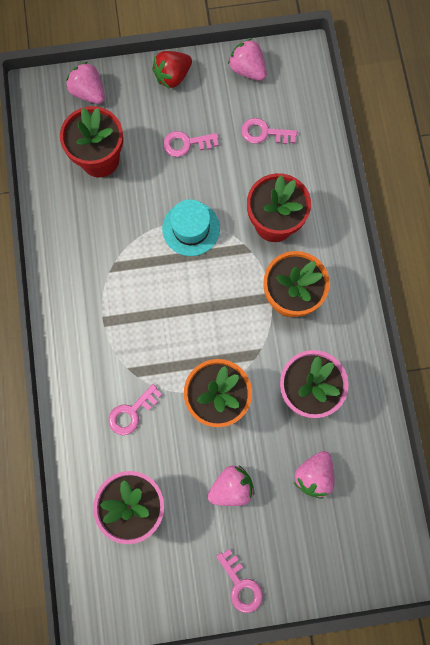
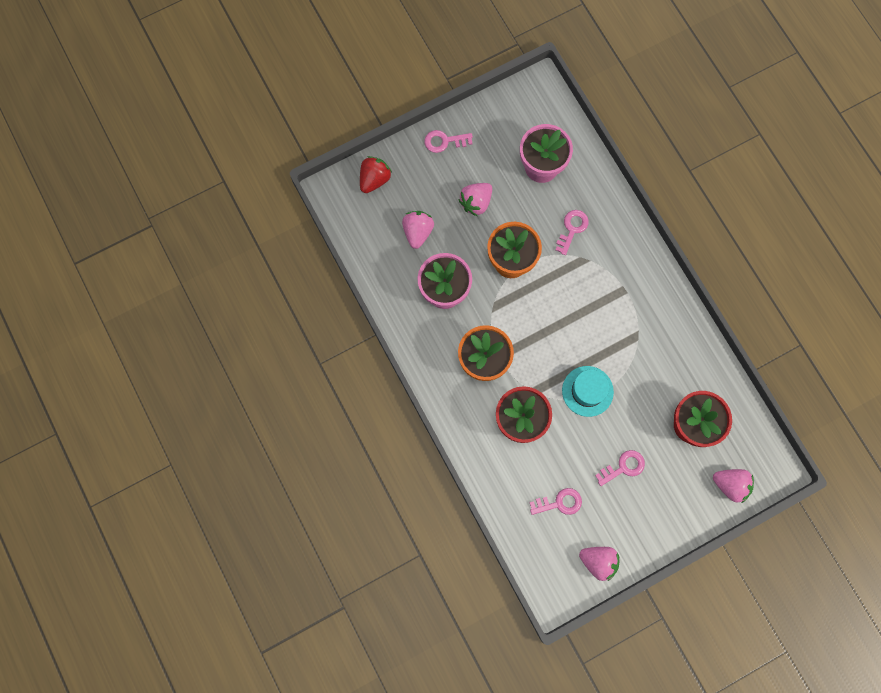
camera: 160 degrees right, 0 degrees up
(172, 76) = (663, 529): red strawberry -> red strawberry (374, 179)
(240, 585) = (444, 141): pink key -> pink key turned 45 degrees counterclockwise

